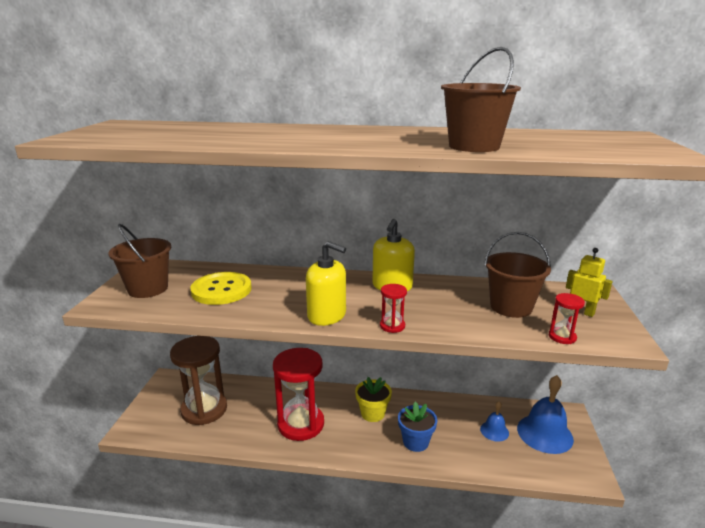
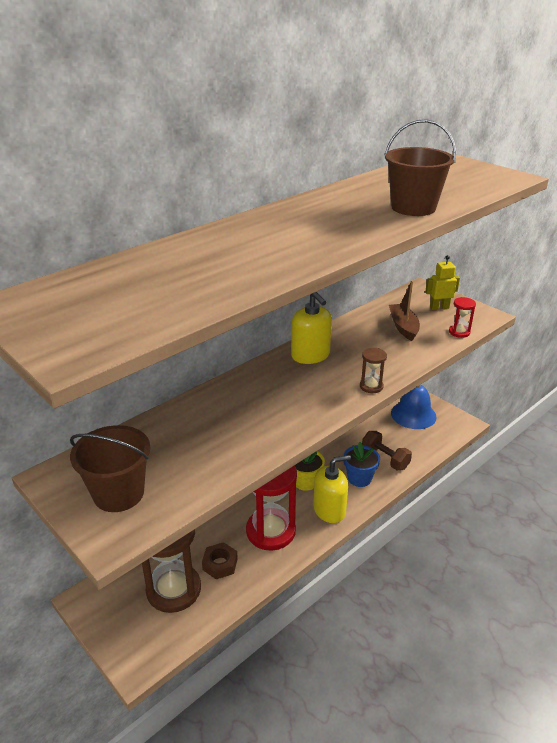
camera: 50 degrees left, 10 degrees up
(221, 290) = (192, 445): yellow button -> none
(245, 417) = (220, 564): none -> brown nut
(327, 315) = (318, 408): yellow soap dispenser -> yellow soap dispenser (329, 510)
(392, 326) = (371, 386): red hourglass -> brown hourglass
(460, 445) = (385, 459): none -> brown dumbbell
(494, 431) = (388, 434): blue bell -> none
(511, 307) = (403, 327): brown bucket -> brown boat

